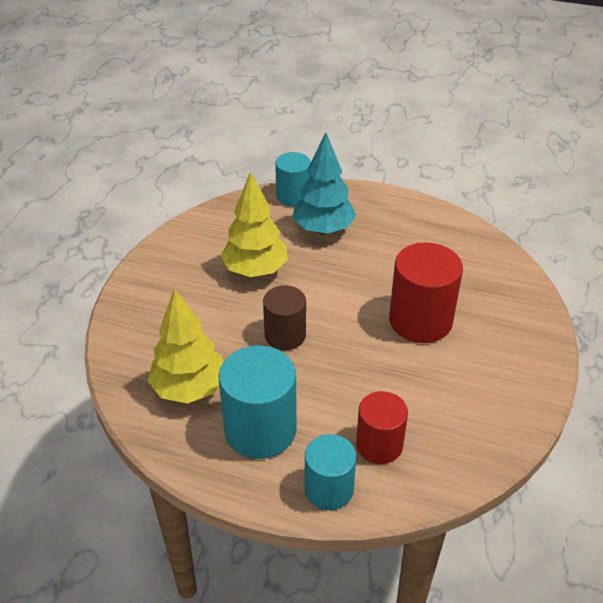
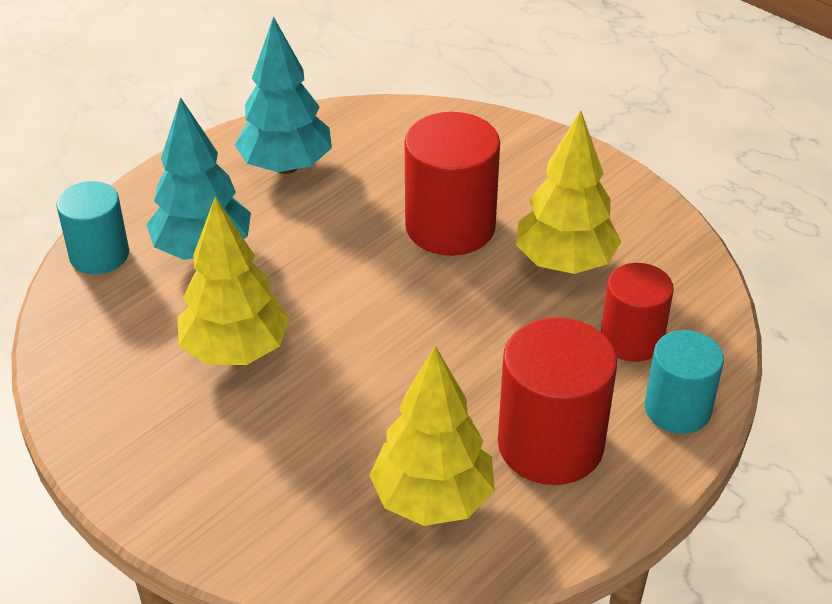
camera: 65 degrees left, 0 degrees up
(260, 430) = (550, 444): turquoise cylinder -> red cylinder
(285, 335) = (392, 363): brown cylinder -> none
(416, 233) = (286, 166): none -> turquoise tree
(428, 387) = (564, 263): none -> yellow tree

